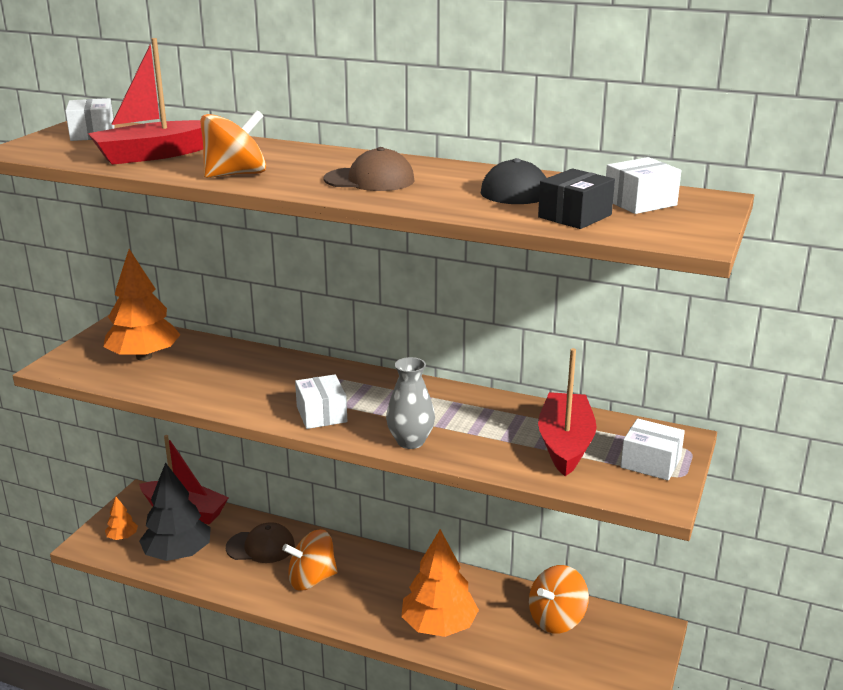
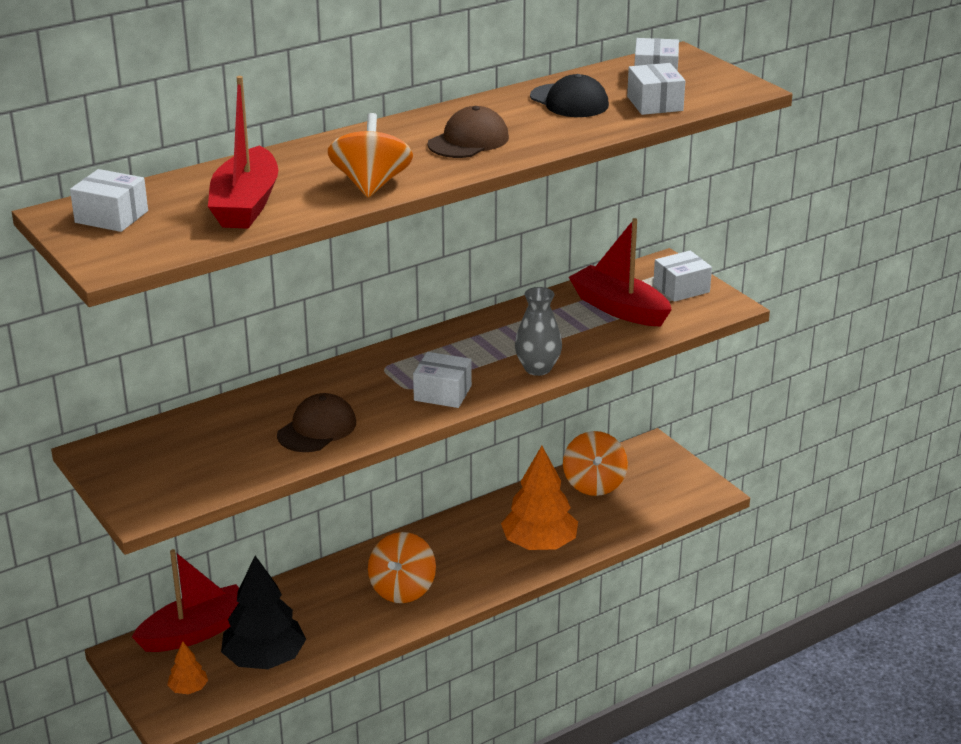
camera: 55 degrees left, 5 degrees up
(144, 356) = (196, 452): orange tree -> none
(261, 547) = (317, 602): brown cap -> brown cap (317, 429)
(575, 216) = (655, 103): black box -> white box

